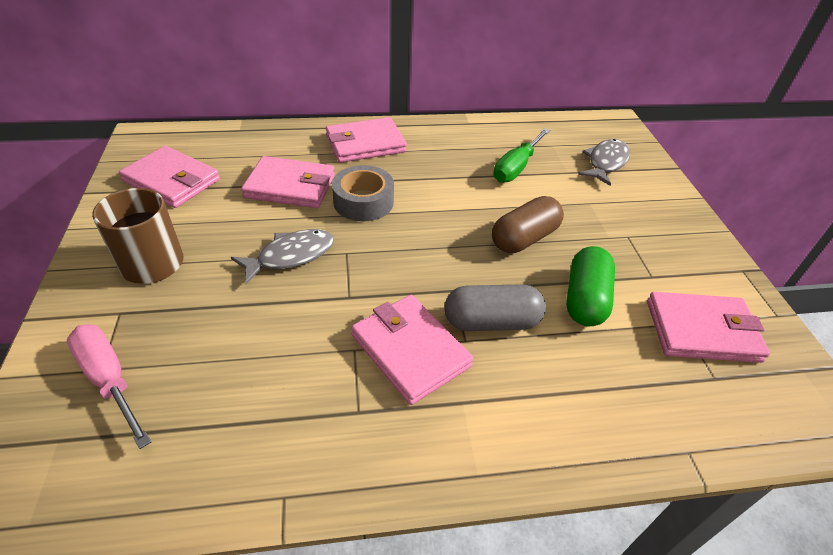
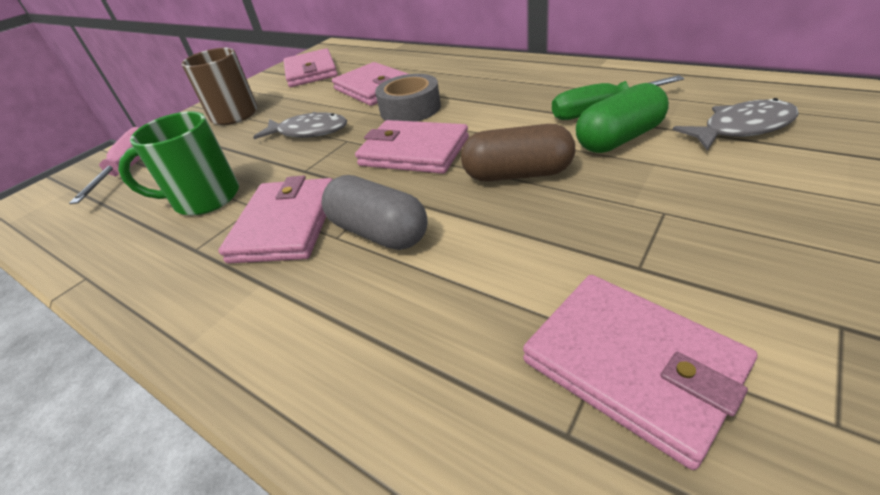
camera: 50 degrees right, 5 degrees down
(286, 366) = (205, 199): none -> green mug
(365, 144) = (472, 69): pink wallet -> pink wallet (413, 151)
(585, 299) = (506, 253): green capsule -> green capsule (619, 139)

